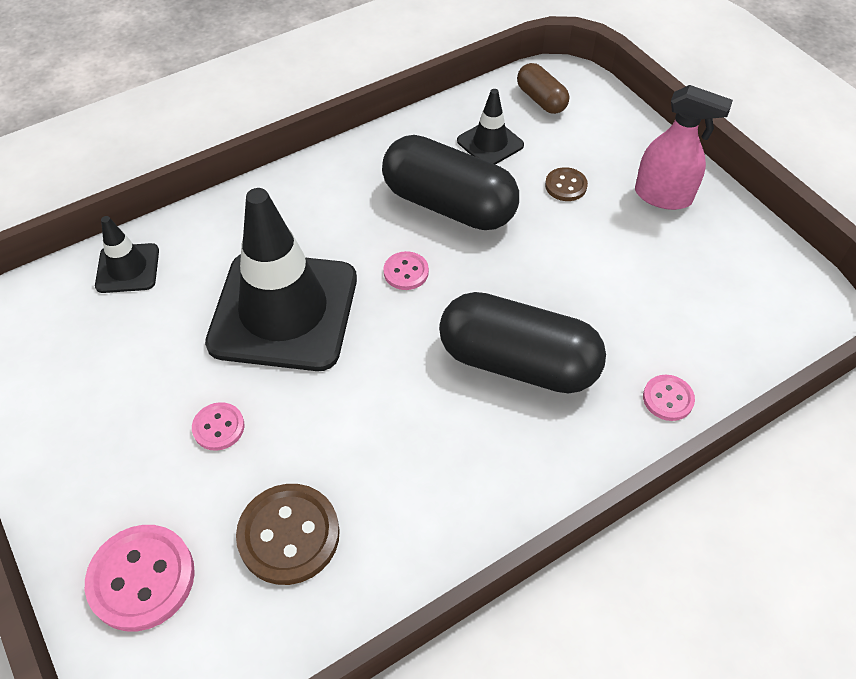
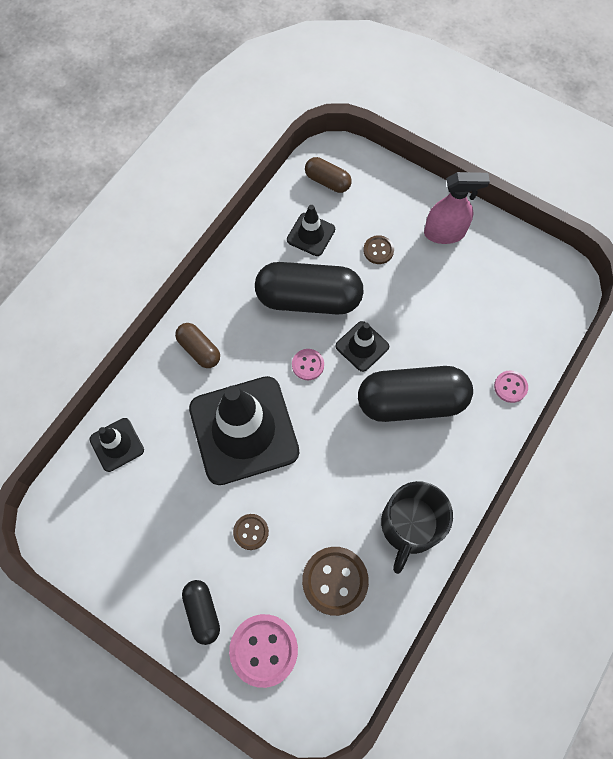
camera: 25 degrees left, 15 degrees up
(97, 494) = (202, 612): none -> black capsule
(218, 427) = (251, 532): pink button -> brown button
(286, 209) = (199, 350): none -> brown capsule
(432, 511) = (410, 525): none -> black mug
(487, 277) = (362, 346): none -> black traffic cone

